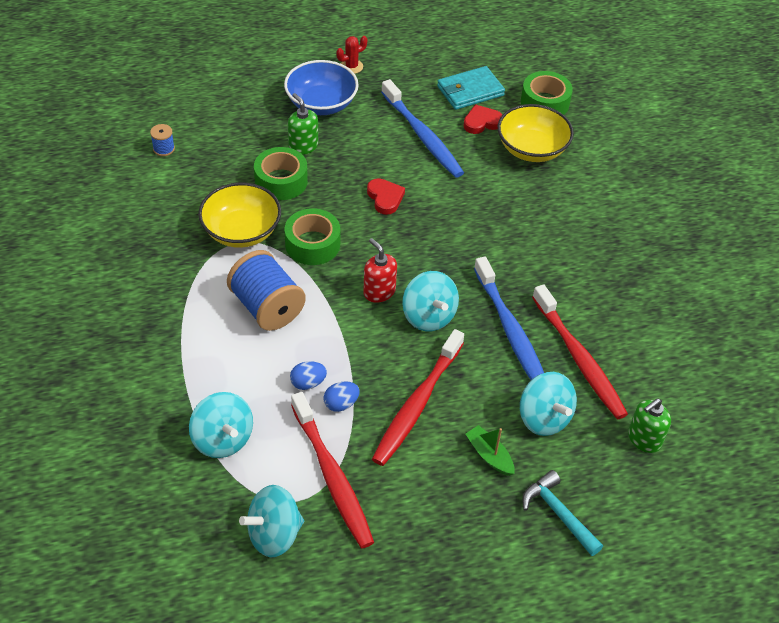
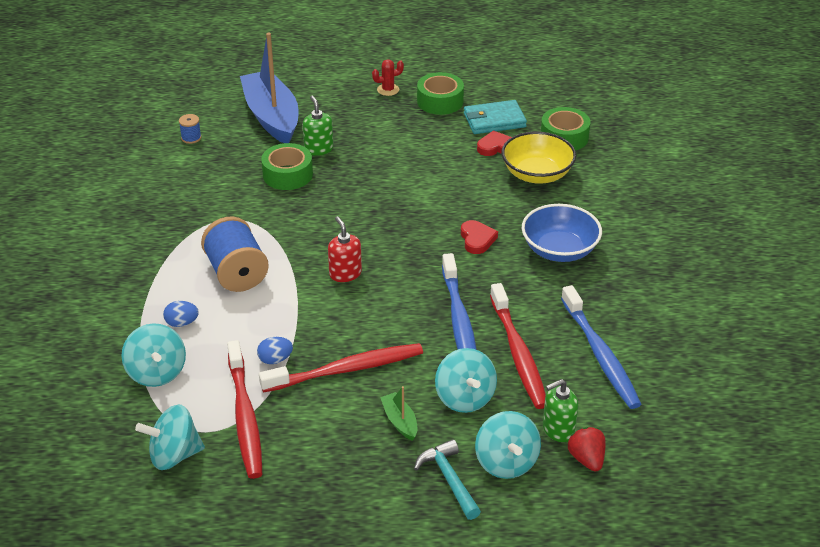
camera: 15 degrees right, 10 degrees down
(241, 113) = (272, 117): none -> blue boat
(241, 231) = (236, 210): yellow bowl -> none
(308, 383) = (251, 339): blue egg -> blue egg (182, 323)
(312, 244) = (297, 228): green tape -> green tape (440, 101)
(321, 103) = (348, 117): blue bowl -> blue bowl (559, 250)
(385, 198) = (379, 199): red heart -> red heart (477, 239)
(417, 404) = (346, 369): red toothbrush -> red toothbrush turned 150 degrees counterclockwise
(422, 136) = (434, 152): blue toothbrush -> blue toothbrush (600, 355)
(428, 316) = (385, 299): turquoise spinning top -> turquoise spinning top (506, 462)
(681, 467) = (586, 459): none -> red strawberry

